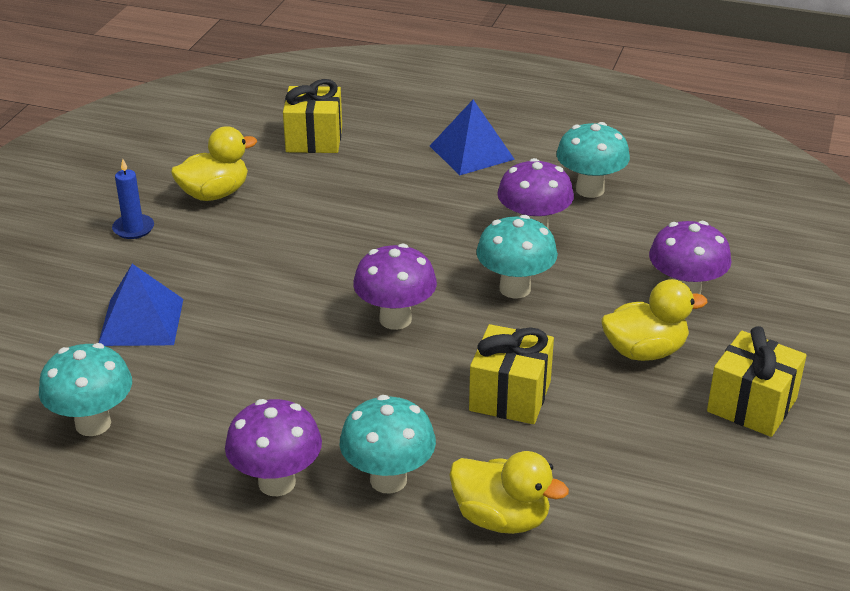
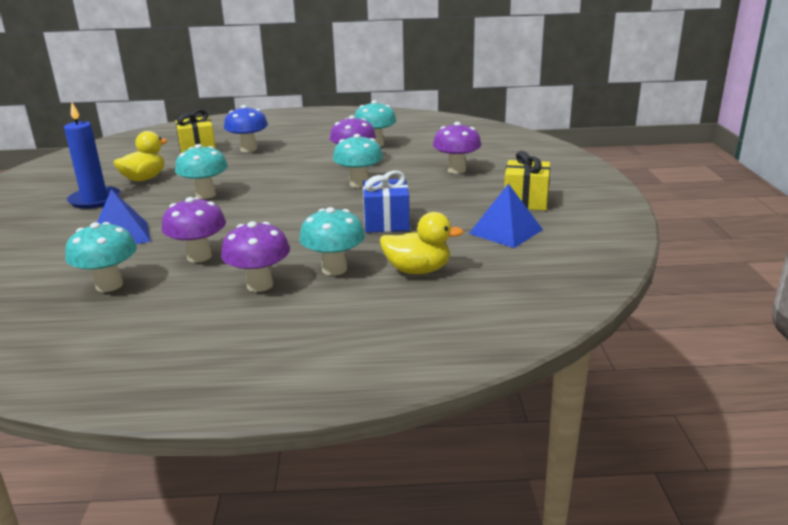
camera: 20 degrees left, 10 degrees down
(133, 228) = (95, 200): blue candle -> blue candle, size x1.78
(283, 256) = (205, 195): none -> turquoise mushroom
(389, 154) = (248, 149): none -> blue mushroom
(395, 319) = (294, 206): purple mushroom -> purple mushroom (199, 256)
(471, 152) = (298, 142): blue pyramid -> blue pyramid (506, 231)
(510, 396) = (386, 222): yellow gift -> blue gift
(645, 351) = (451, 193): yellow duck -> none

